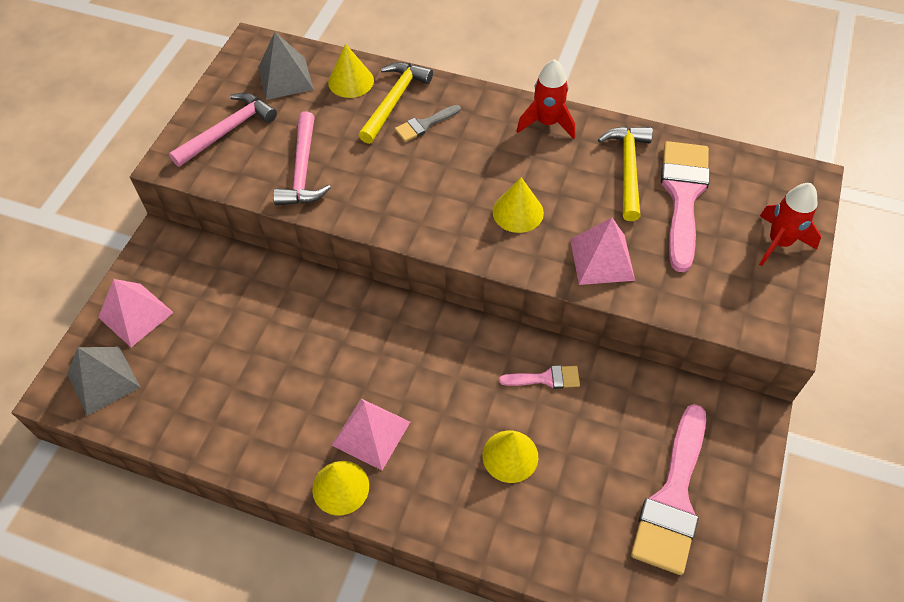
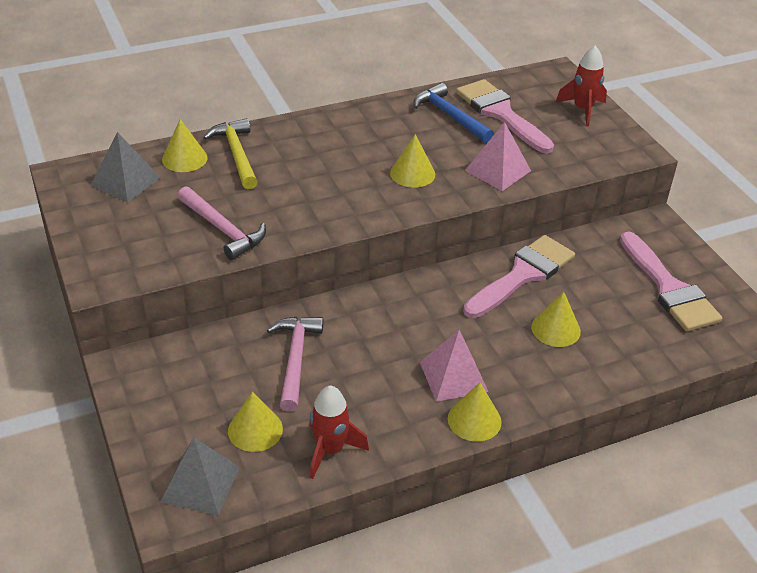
camera: 45 degrees left, 15 degrees down
(136, 314) = (169, 425): pink pyramid -> none
(182, 364) = (255, 430): none -> yellow cone
(228, 130) = (122, 237): pink hammer -> pink hammer (295, 359)
(424, 125) = (279, 157): grey brush -> none
(546, 378) = (522, 275): pink brush -> pink brush, size x2.08
(547, 123) = (365, 116): red rocket -> red rocket (330, 450)
(628, 169) = (450, 116): yellow hammer -> blue hammer

